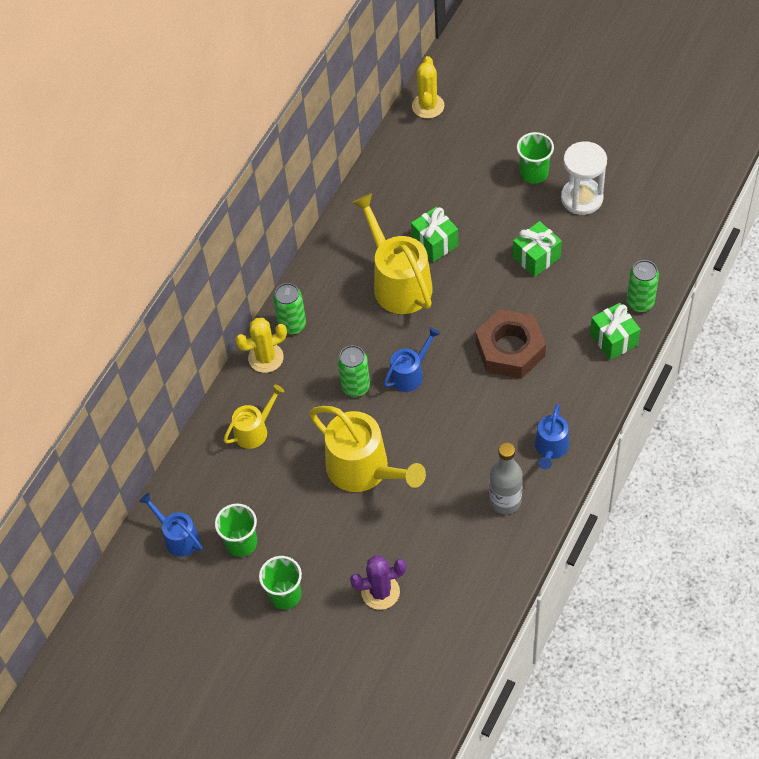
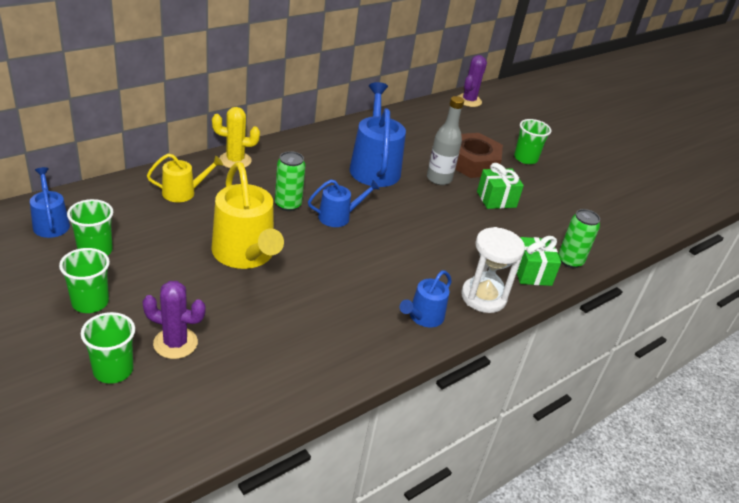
camera: 15 degrees right, 20 degrees down
(292, 325) = (273, 153): green can -> none
(356, 642) = (113, 370): none -> green cup
(398, 283) = (374, 167): yellow watering can -> blue watering can
(428, 106) = (469, 101): yellow cactus -> purple cactus
(435, 243) = (420, 160): green gift -> none
(505, 501) = (351, 334): grey bottle -> grey bottle (439, 179)
(510, 349) = (435, 239): brown nut -> brown nut (472, 162)
(582, 198) = (556, 185): white hourglass -> white hourglass (483, 297)

